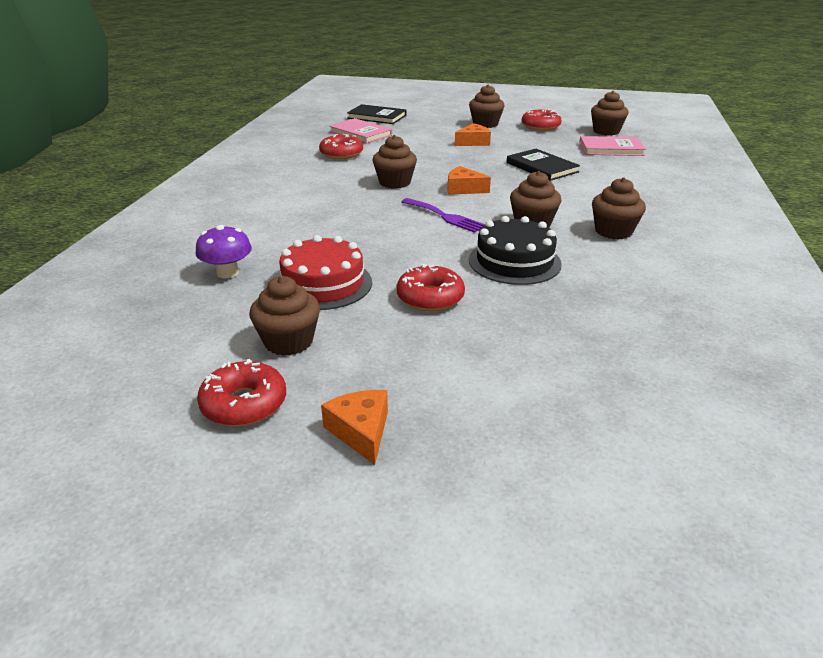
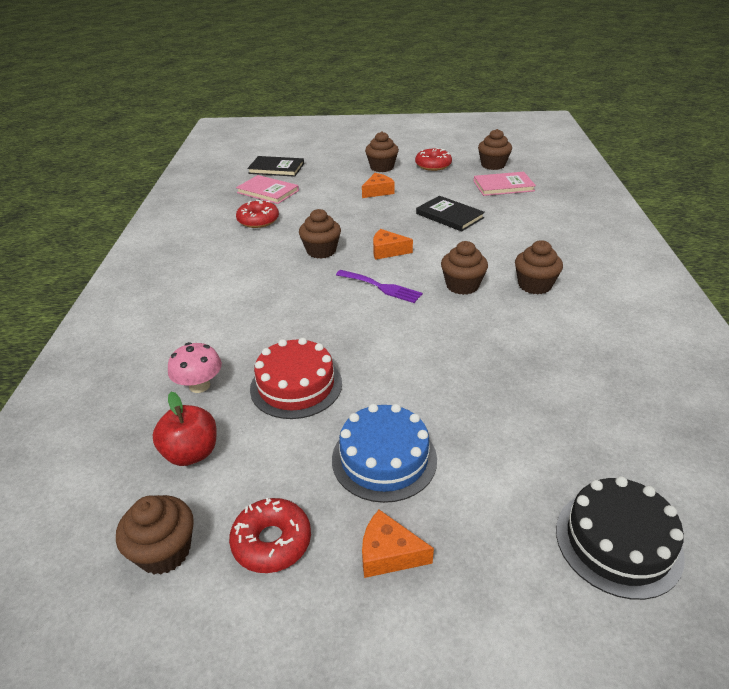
camera: 10 degrees left, 5 degrees up
(196, 323) = (191, 453): none -> red apple
(227, 273) = (199, 385): purple mushroom -> pink mushroom
(288, 341) = (287, 460): brown cupcake -> brown cupcake (164, 551)
(361, 431) = (389, 554): orange cheese -> orange cheese turned 45 degrees counterclockwise
(389, 353) = (384, 459): none -> blue cake
(430, 297) = (399, 387): red donut -> none
(514, 261) = (460, 333): black cake -> black cake (618, 542)

